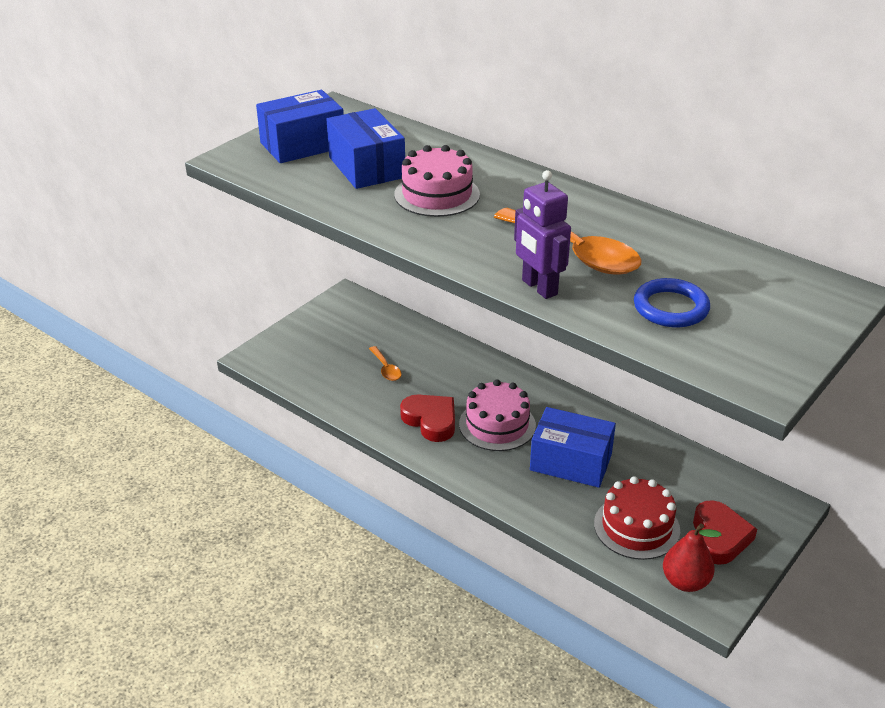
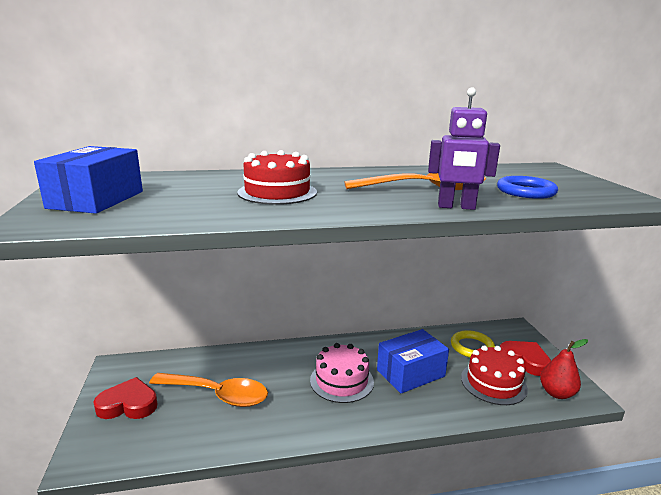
camera: 50 degrees left, 15 degrees down
(367, 167) = (188, 195): blue box -> none
(386, 369) = (217, 395): orange spoon -> orange spoon, size x2.15
(431, 420) = (299, 407): red heart -> red heart (128, 404)
(437, 194) = (277, 192): pink cake -> red cake
(685, 486) = (472, 347): none -> yellow ring

